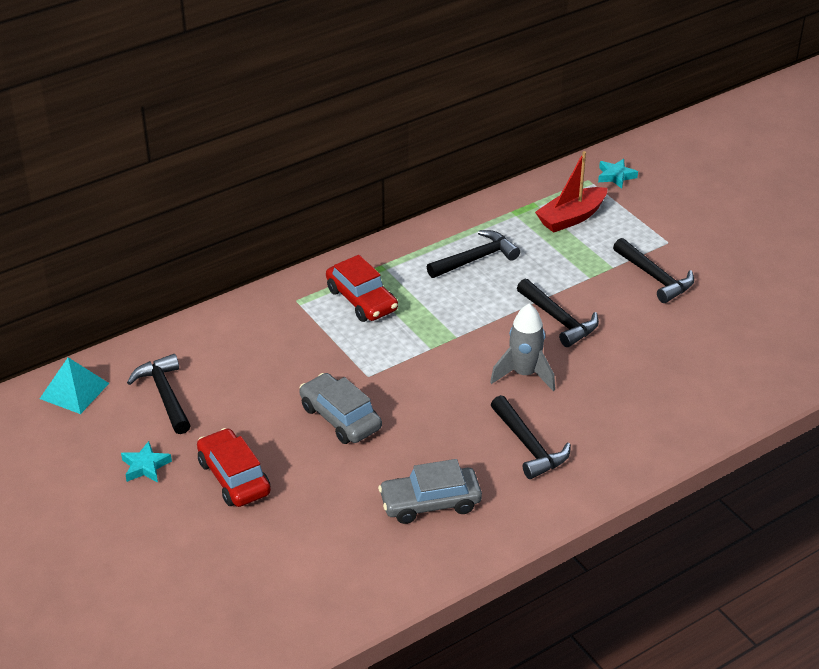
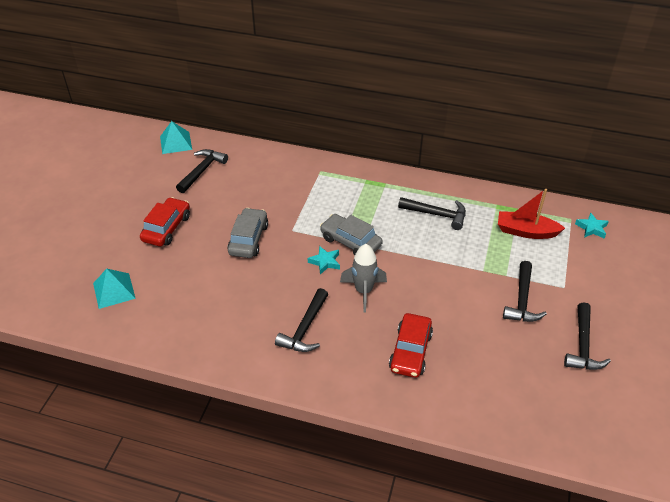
camera: 50 degrees right, 5 degrees up
(145, 466) = (146, 195): turquoise star -> turquoise star (325, 262)
(290, 575) = (114, 290): none -> turquoise pyramid
(362, 300) = (348, 193): red car -> red car (410, 351)
(430, 503) = (217, 313): grey car -> grey car (350, 242)
(559, 320) = (428, 279): black hammer -> black hammer (583, 345)

